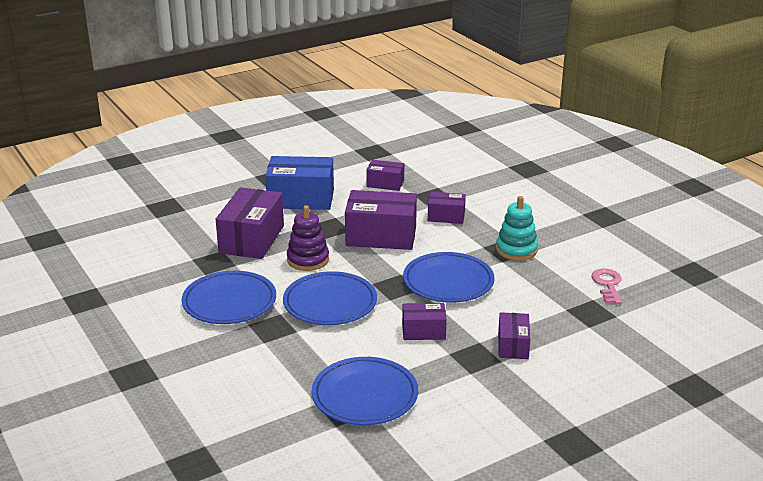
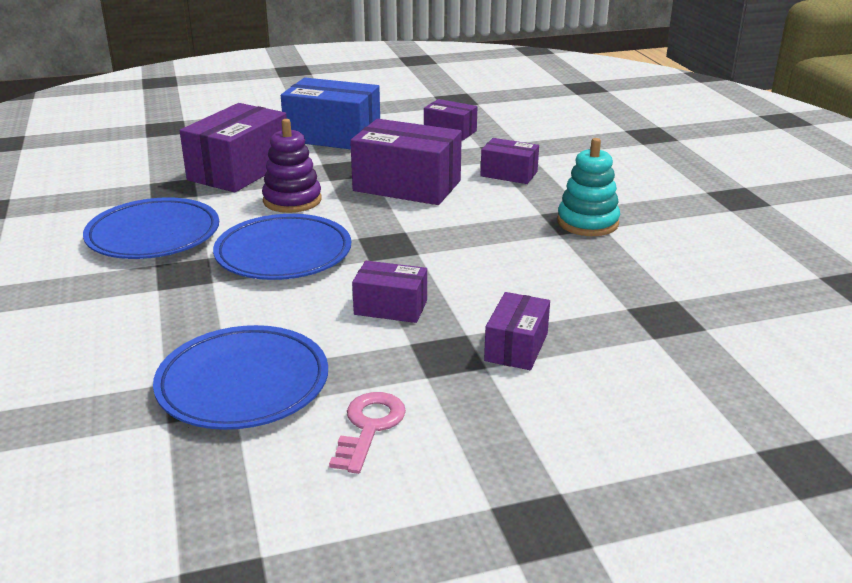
camera: 15 degrees right, 0 degrees up
(448, 282) = (466, 249): blue plate -> none
(607, 284) = (708, 283): pink key -> pink key (369, 427)

